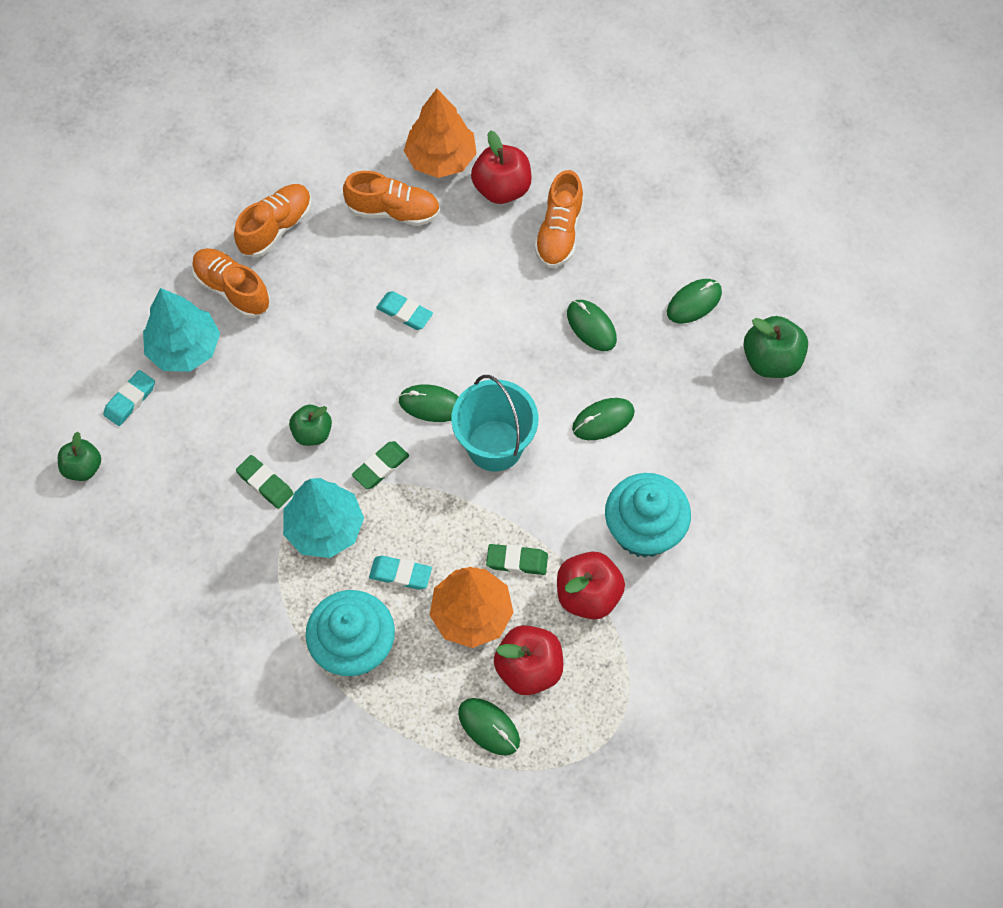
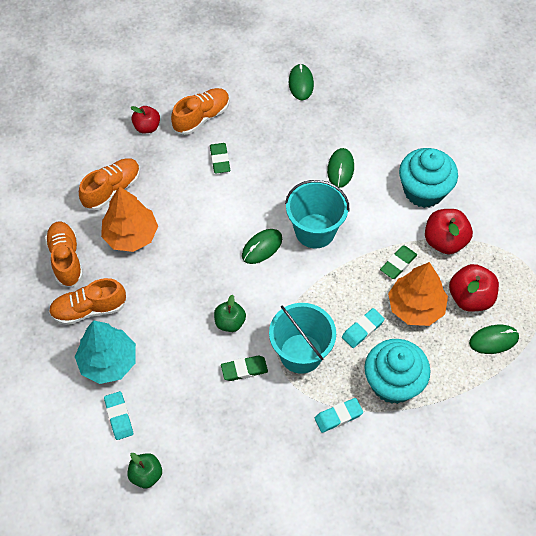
camera: 55 degrees left, 5 degrees down
(324, 528) = (301, 353): turquoise tree -> turquoise bucket
(381, 467) = (283, 298): green eraser -> green eraser (220, 160)
(404, 313) = (188, 225): turquoise eraser -> turquoise eraser (338, 416)
(441, 159) = (98, 145): orange tree -> orange tree (131, 235)
(502, 189) = (147, 127): red apple -> red apple, size x0.65
(559, 233) = (201, 117): orange shoe -> orange shoe turned 90 degrees counterclockwise
(591, 326) = (276, 139): green mouse -> none
(771, 360) = (365, 72): green apple -> none

